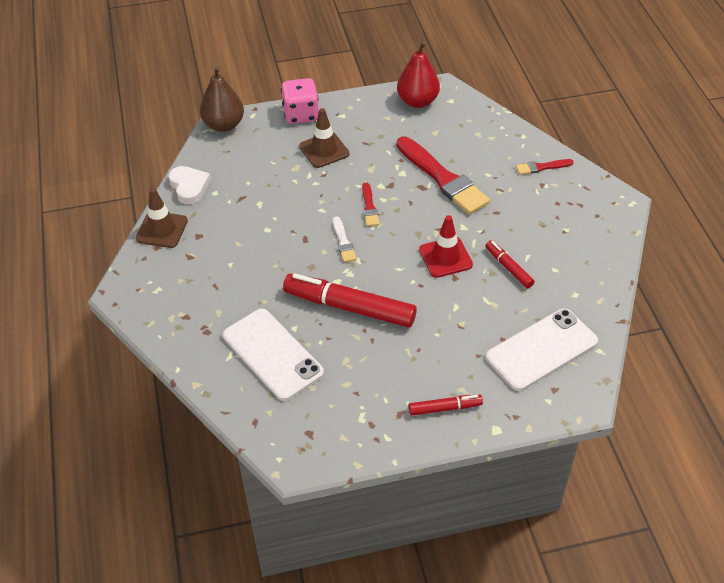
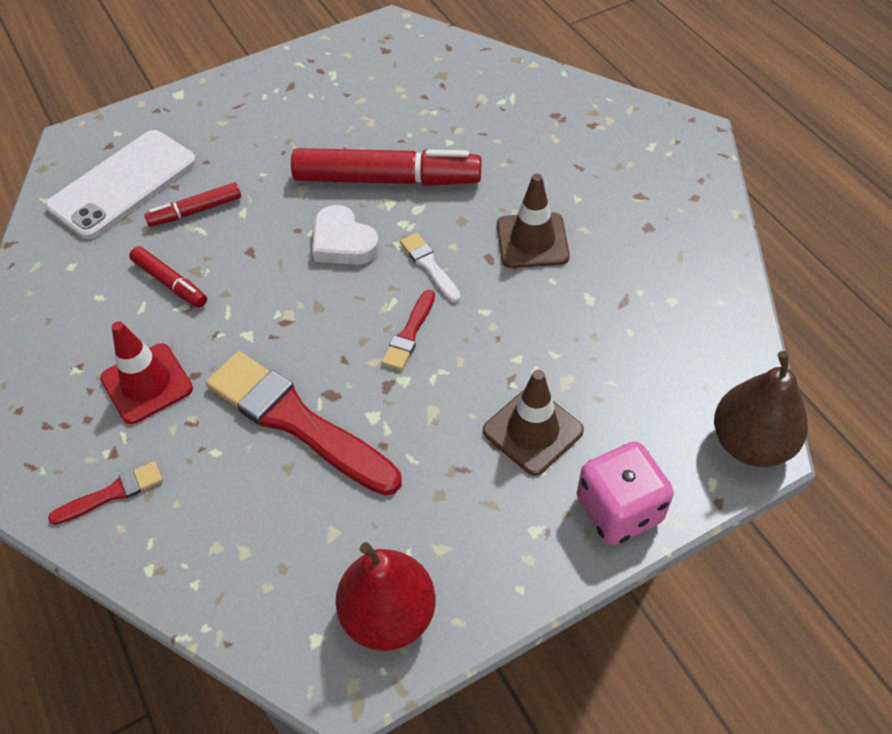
camera: 165 degrees right, 5 degrees up
(162, 230) = (707, 223): brown traffic cone -> brown traffic cone (532, 241)
(189, 187) = (719, 300): white heart -> white heart (343, 242)
(272, 354) = (461, 109): white phone -> none
(369, 207) = (409, 333): red brush -> red brush turned 135 degrees counterclockwise
(445, 257) = (268, 277): red traffic cone -> red traffic cone (147, 383)
(445, 408) = (239, 100): red marker -> red marker (195, 211)

